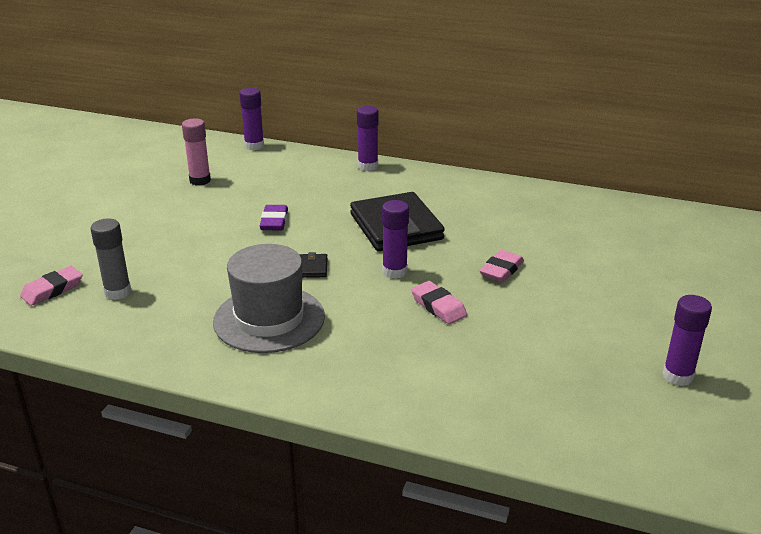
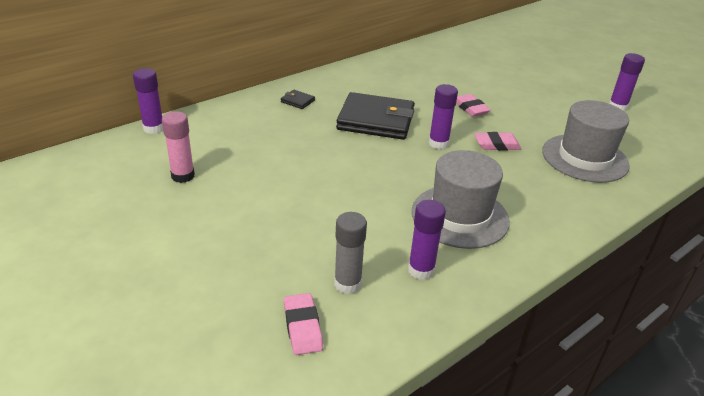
camera: 60 degrees left, 5 degrees up
(274, 221) = (309, 165): purple eraser -> none
(311, 268) = (401, 173): black wallet -> black wallet (297, 101)
(368, 166) = (268, 96): purple glue stick -> purple glue stick (421, 270)
(487, 374) = (585, 158): none -> grey hat

